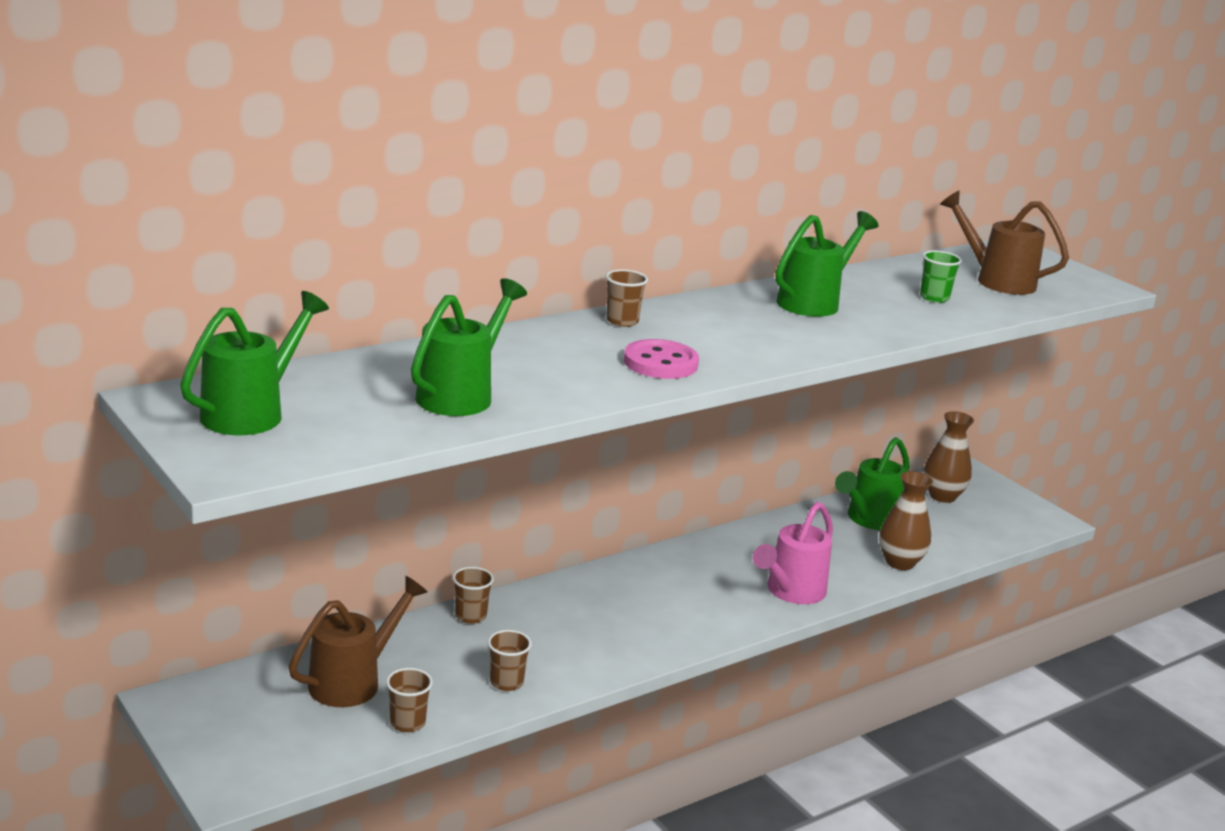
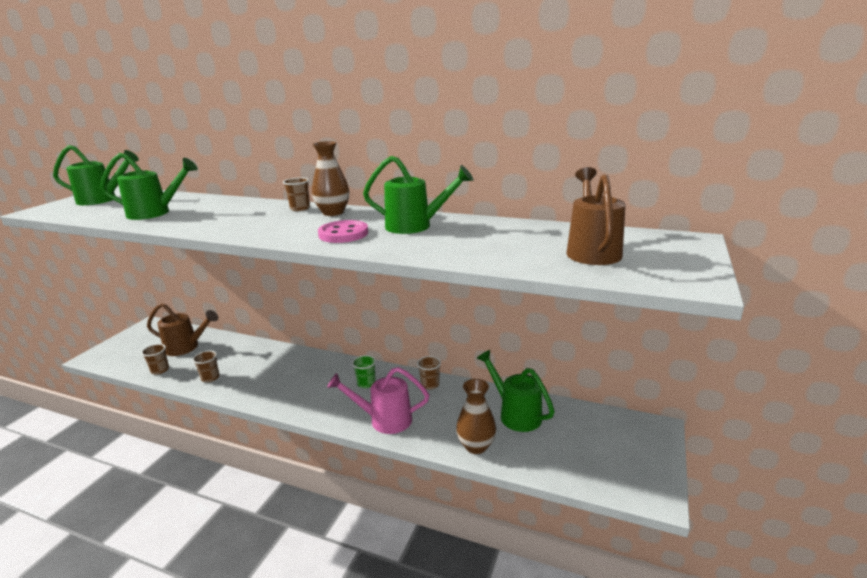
camera: 60 degrees right, 0 degrees up
(470, 616) = (262, 348): brown cup -> brown cup (430, 384)
(660, 363) = (248, 226): pink button -> pink button (343, 234)
(869, 519) = (516, 414): green watering can -> green watering can turned 45 degrees clockwise
(934, 298) = (500, 245): green cup -> green cup (366, 383)
(942, 496) = (598, 430): brown vase -> brown vase (333, 212)

